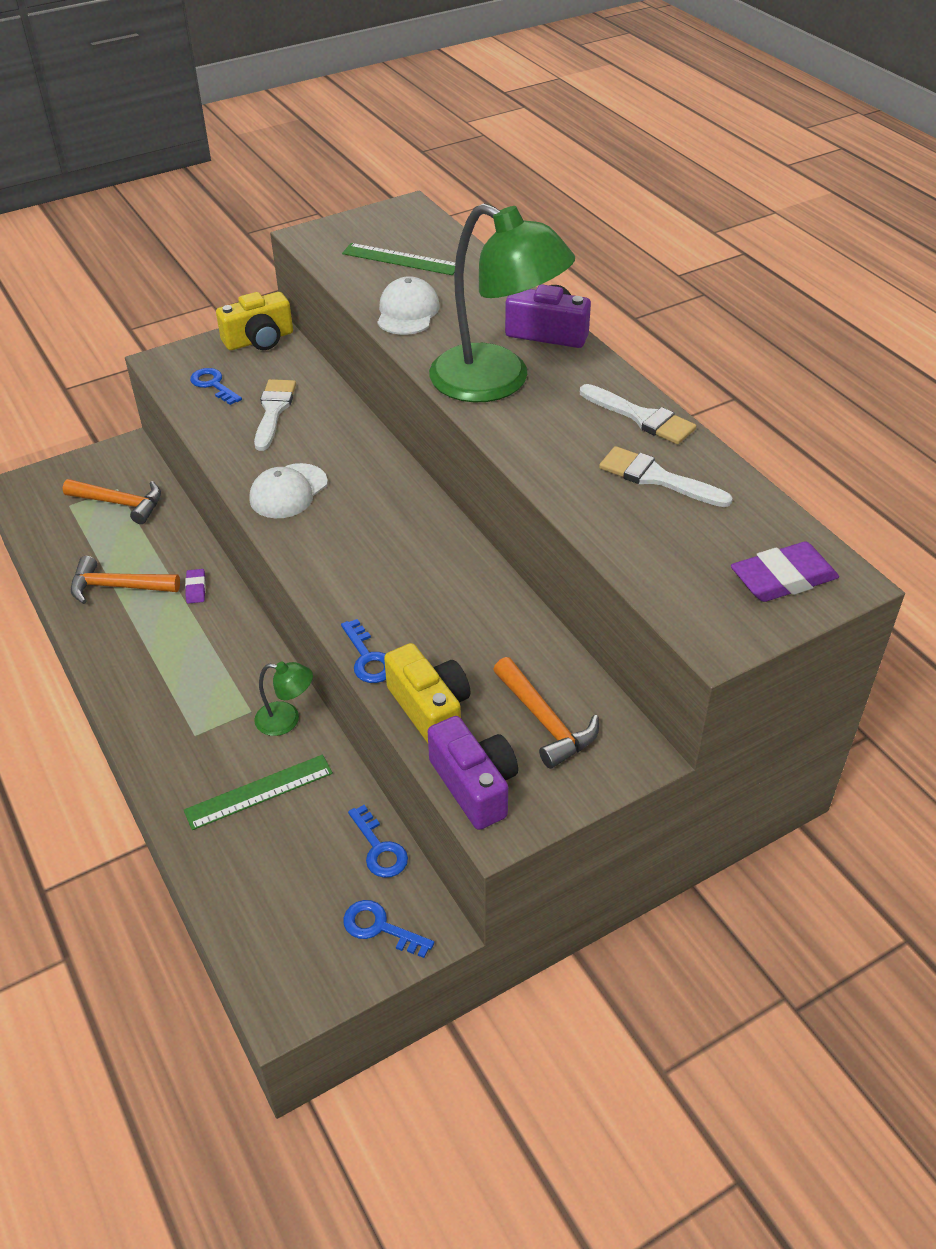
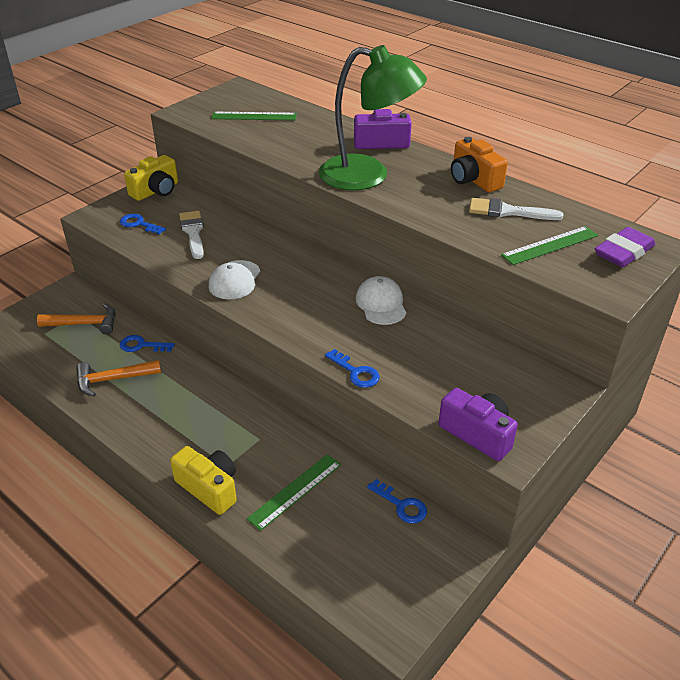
camera: 20 degrees left, 5 degrees down
(196, 588) = (173, 368): purple eraser -> none
(286, 720) = (288, 438): green lamp -> none
(380, 927) = (432, 557): blue key -> blue key (142, 345)
(407, 312) = (280, 145): white cap -> white cap (381, 304)
(430, 709) = (417, 394): yellow camera -> yellow camera (209, 488)
(545, 721) = (497, 383): orange hammer -> none
(641, 417) = (473, 180): white brush -> orange camera
(681, 544) = (550, 245): none -> green ruler

